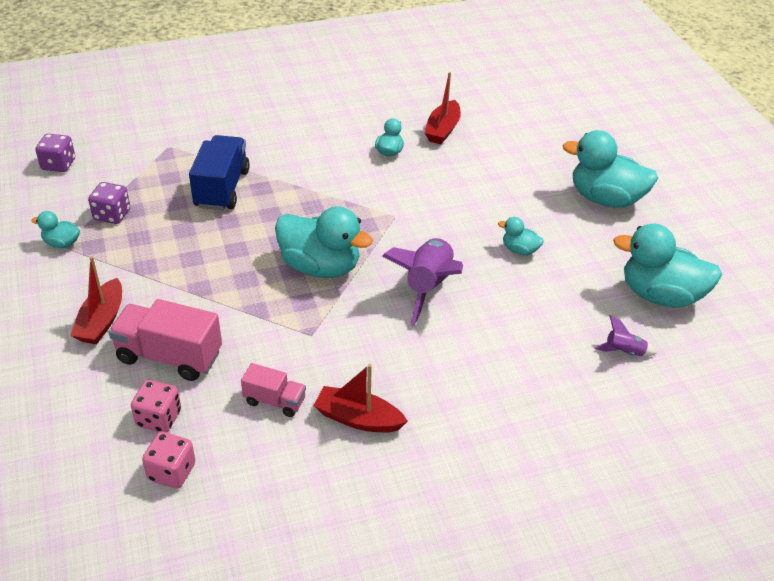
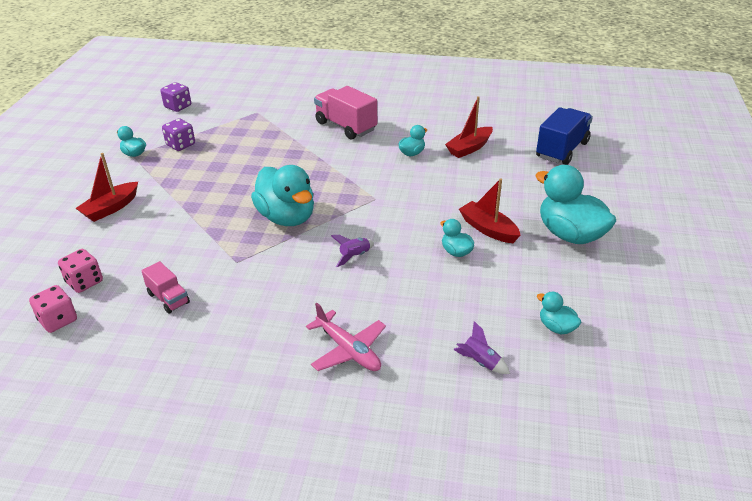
camera: 30 degrees right, 5 degrees down
(169, 356) = (129, 244): pink truck -> pink truck (346, 126)
(222, 188) = (267, 147): blue truck -> blue truck (562, 150)
(358, 419) = (214, 333): red boat -> red boat (488, 229)
(428, 287) = (354, 256): purple rocket -> purple rocket, size x0.47
(502, 385) = (348, 350): none -> pink plane
(660, 295) = (556, 327): turquoise duck -> turquoise duck, size x0.47

